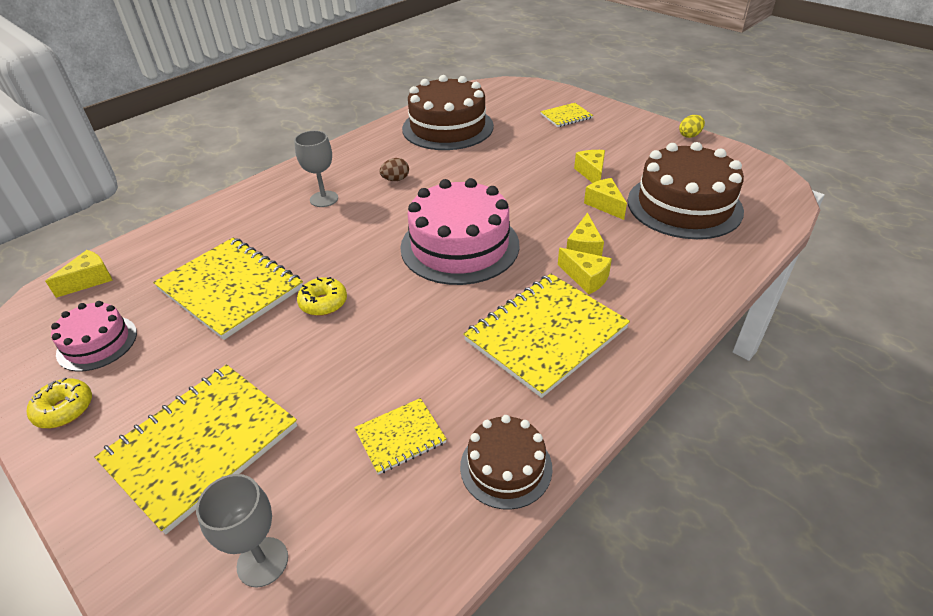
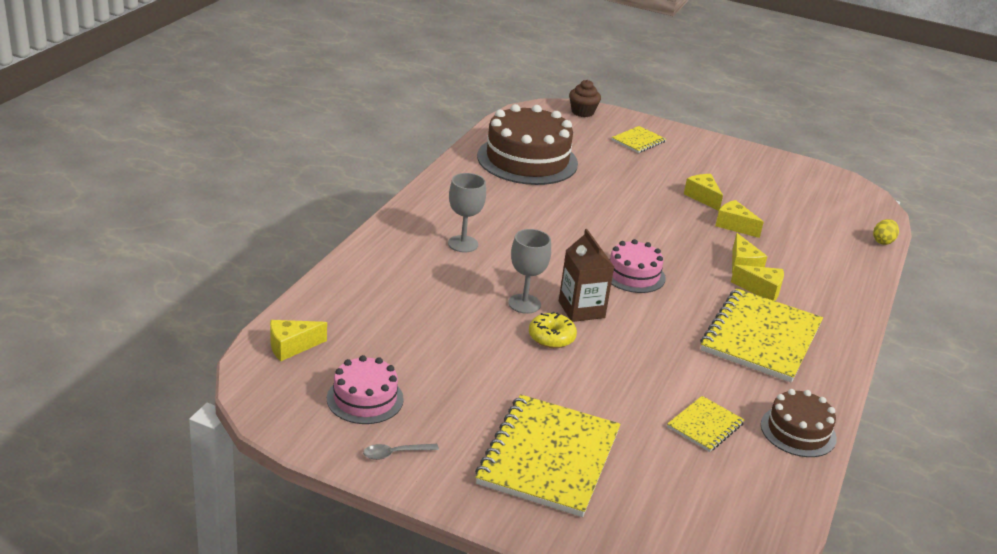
camera: 25 degrees left, 10 degrees down
(64, 409) = (395, 453): yellow donut -> grey spoon
(90, 280) = (291, 347): yellow cheese -> yellow cheese turned 135 degrees counterclockwise
(230, 289) = (449, 336): yellow notebook -> none
(262, 562) = (672, 519): grey goblet -> grey goblet (524, 304)
(378, 276) = (581, 309): none -> brown carton
(395, 179) = (519, 218): brown egg -> none
(459, 246) = (633, 275): pink cake -> pink cake, size x0.54
(533, 89) = (582, 112): none -> brown cupcake
(684, 205) = (801, 220): brown cake -> none
(689, 135) = (765, 154): yellow egg -> yellow egg (883, 241)

